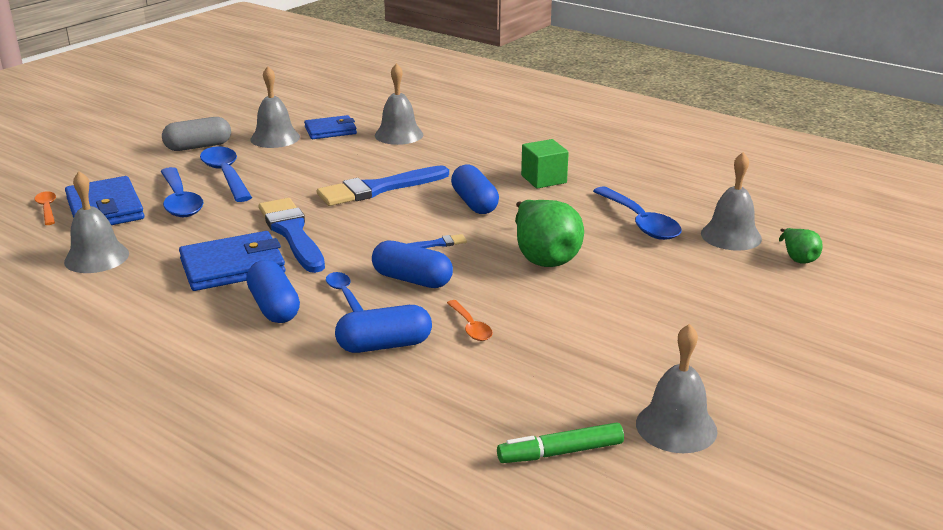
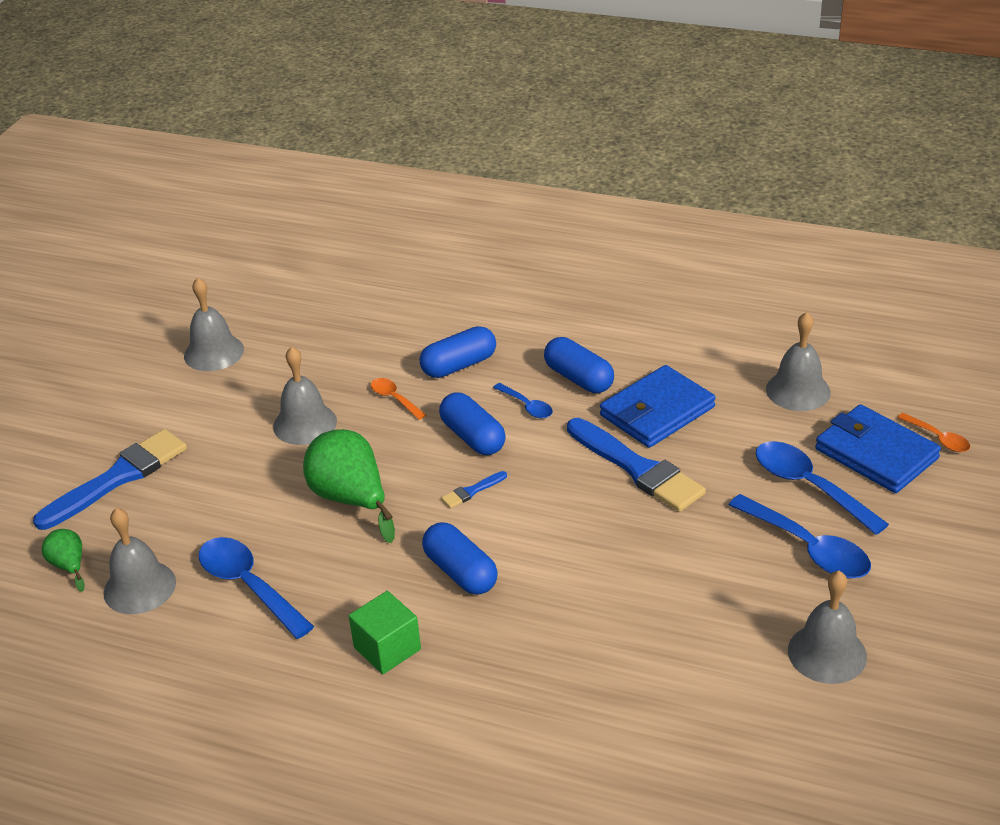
camera: 165 degrees right, 10 degrees up
(198, 146) = (911, 600): grey capsule -> none
(330, 130) = (763, 698): blue wallet -> none
(378, 189) = (594, 570): blue brush -> blue brush (118, 478)
(399, 135) = (650, 715): grey bell -> grey bell (305, 424)
(412, 279) = (473, 437): blue capsule -> blue capsule turned 45 degrees clockwise
(560, 452) = (295, 318): green marker -> none

